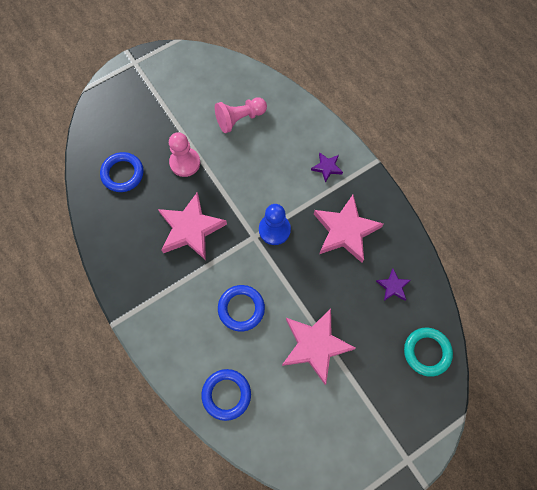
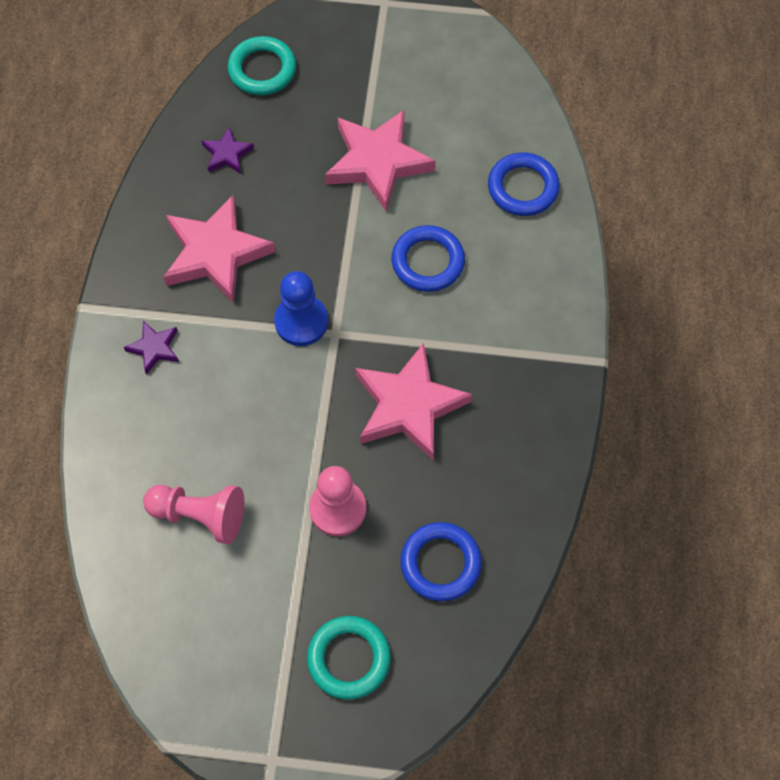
camera: 140 degrees left, 5 degrees down
(132, 113) = (349, 658): none -> turquoise ring

